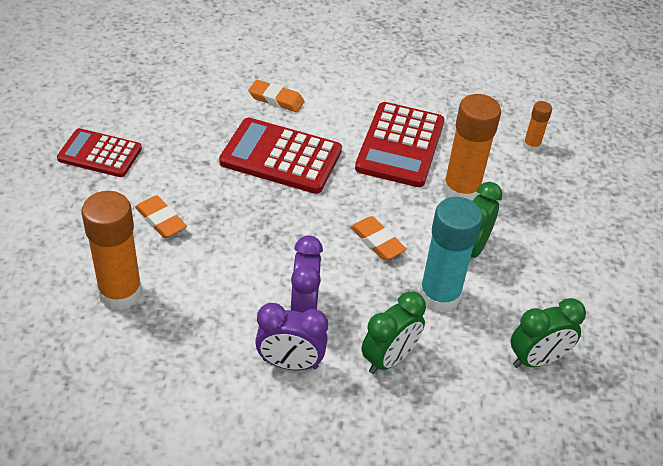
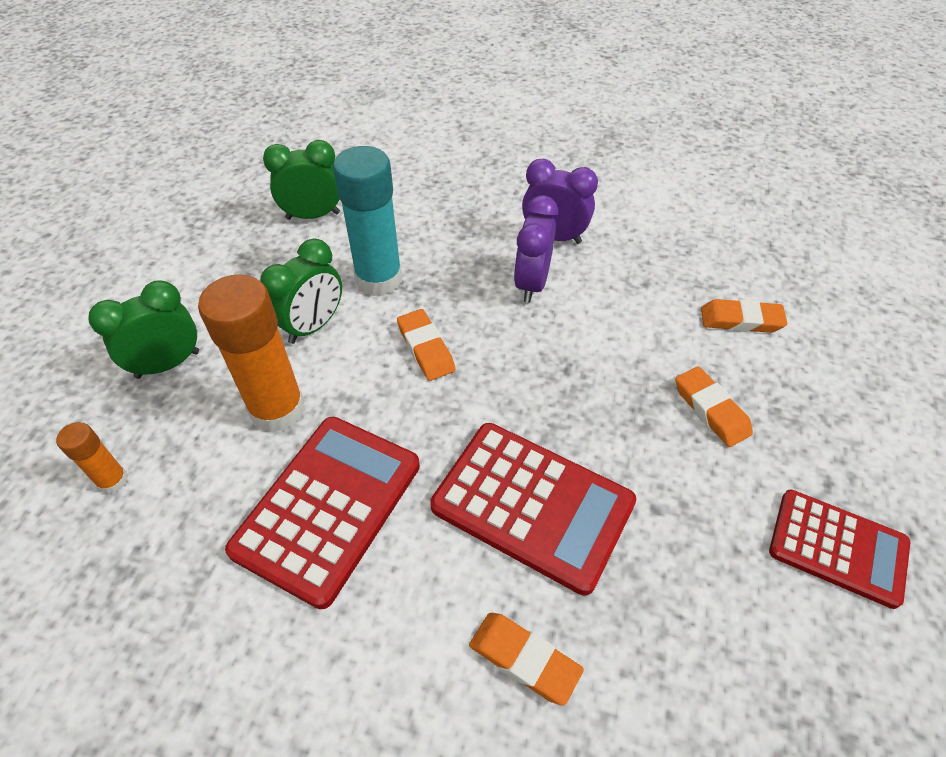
camera: 165 degrees left, 5 degrees up
(120, 293) = (741, 320): orange glue stick -> orange eraser
(389, 359) = (456, 231): green clock -> green clock (168, 364)

